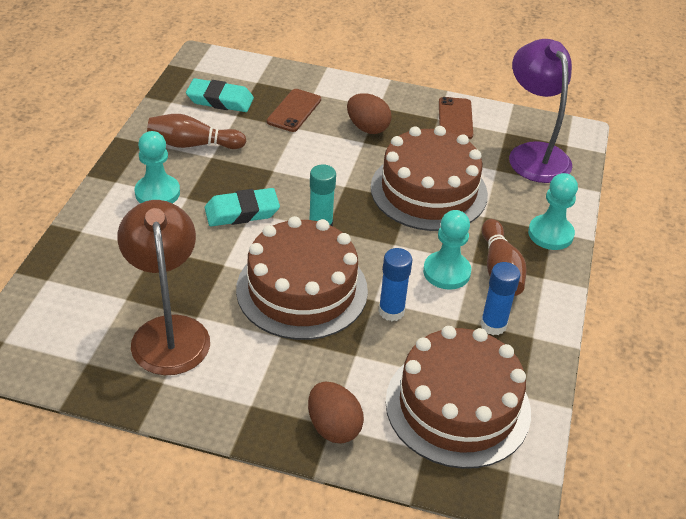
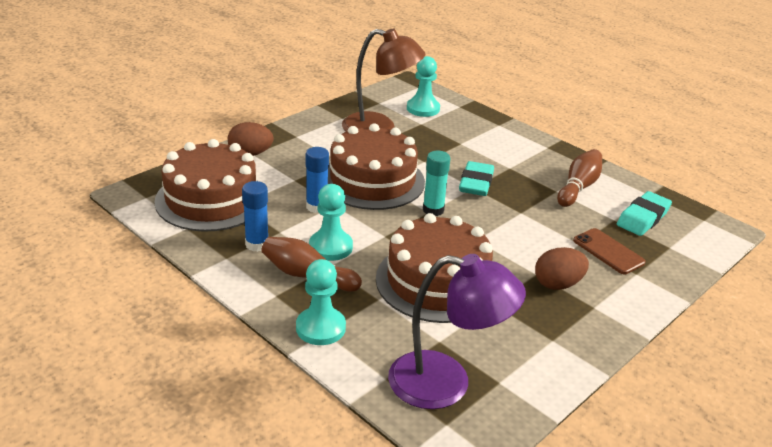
camera: 120 degrees right, 10 degrees down
(157, 193) = (522, 158): turquoise pawn -> turquoise pawn (423, 109)
(455, 118) = (545, 353): brown phone -> none

